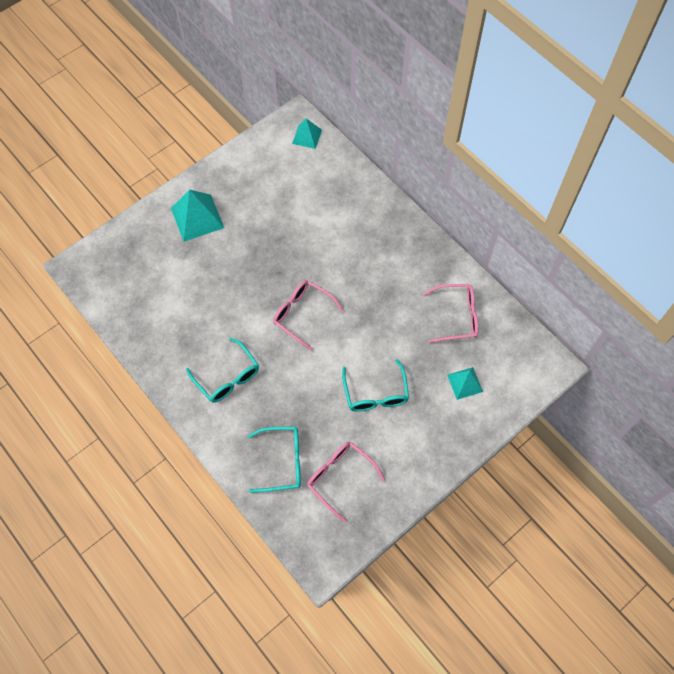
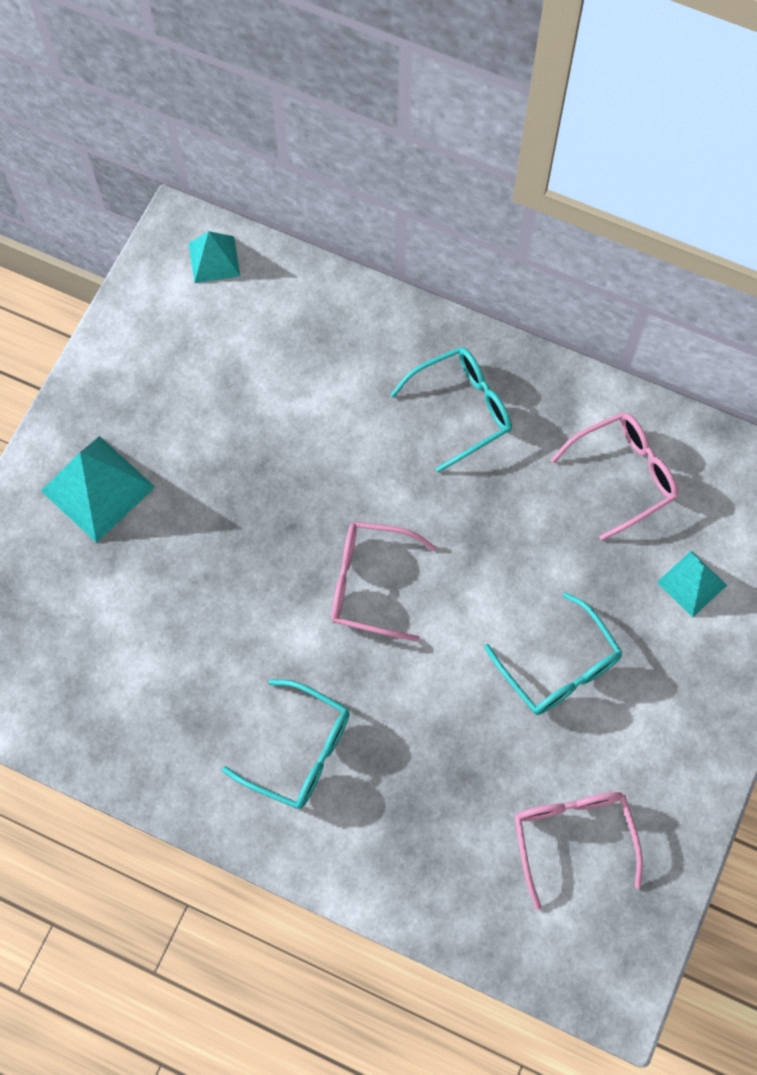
camera: 25 degrees left, 5 degrees up
(283, 461) = (467, 853): turquoise glasses -> turquoise glasses (462, 409)
(340, 477) = (573, 836): pink glasses -> pink glasses turned 60 degrees clockwise

